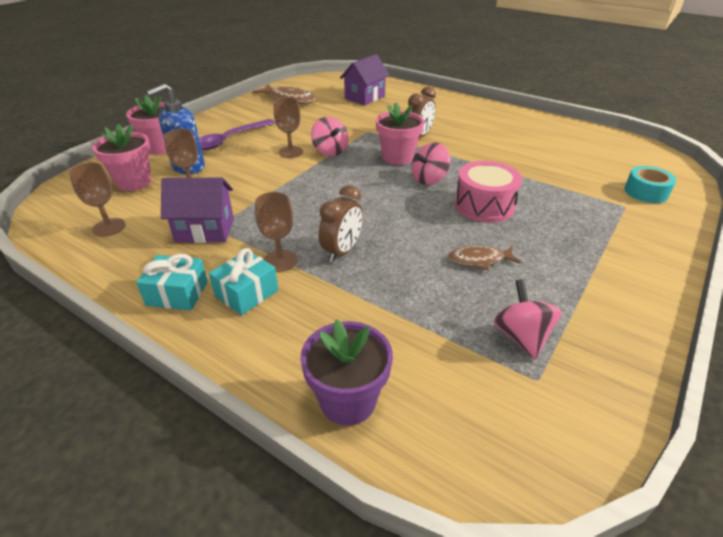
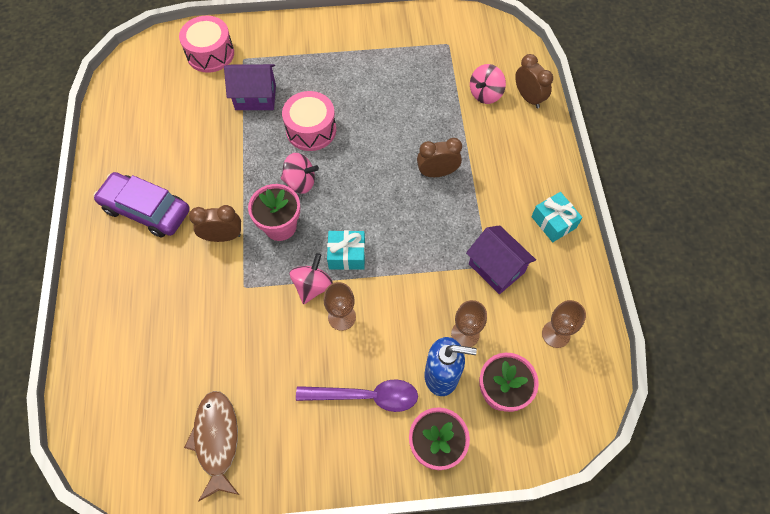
camera: 130 degrees left, 25 degrees up
(246, 293) = (517, 189): turquoise gift -> turquoise gift (347, 255)
(280, 261) = (478, 197): brown goblet -> none
(348, 401) = (528, 98): purple flower pot -> brown clock
(364, 97) = (149, 359): purple house -> purple house (255, 97)
(477, 121) = (146, 210): none -> purple car
(479, 260) = (379, 103): brown fish -> none
(521, 336) = (426, 59): pink spinning top -> pink spinning top (485, 94)
(646, 192) = (210, 54): turquoise tape -> pink drum

